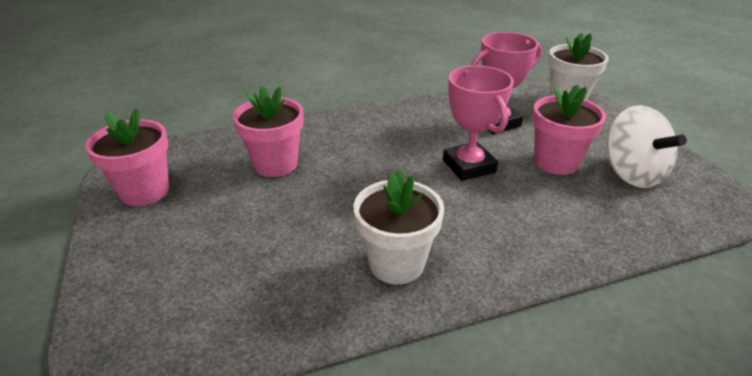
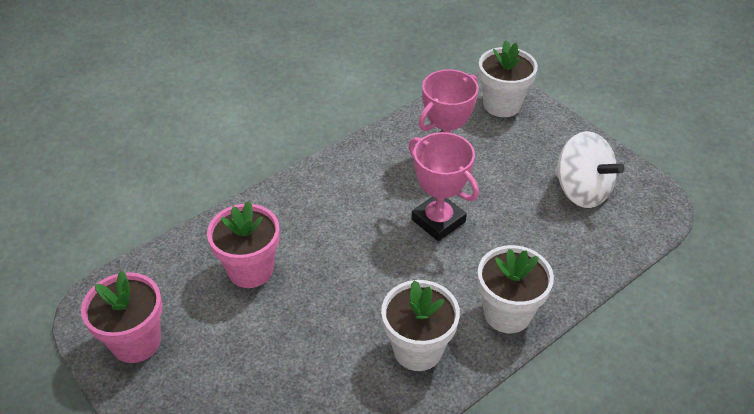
camera: 20 degrees left, 10 degrees up
(510, 256) = (507, 313): none -> white flower pot
(556, 162) = (514, 194): pink flower pot -> none

